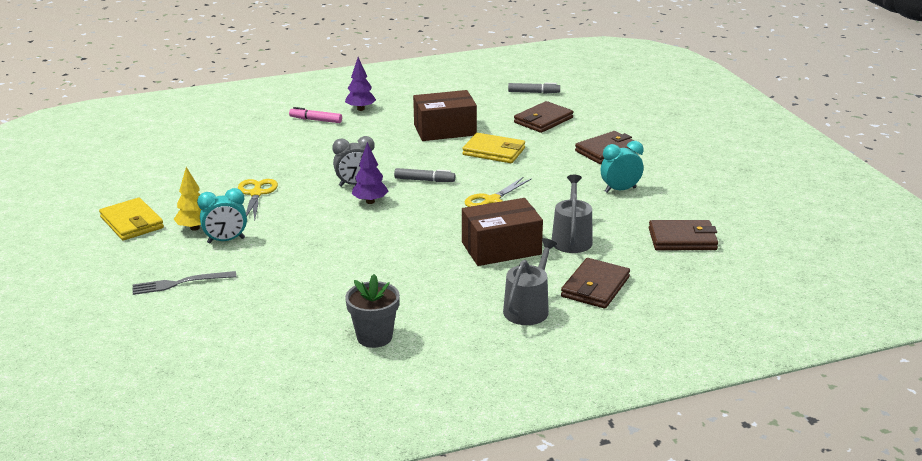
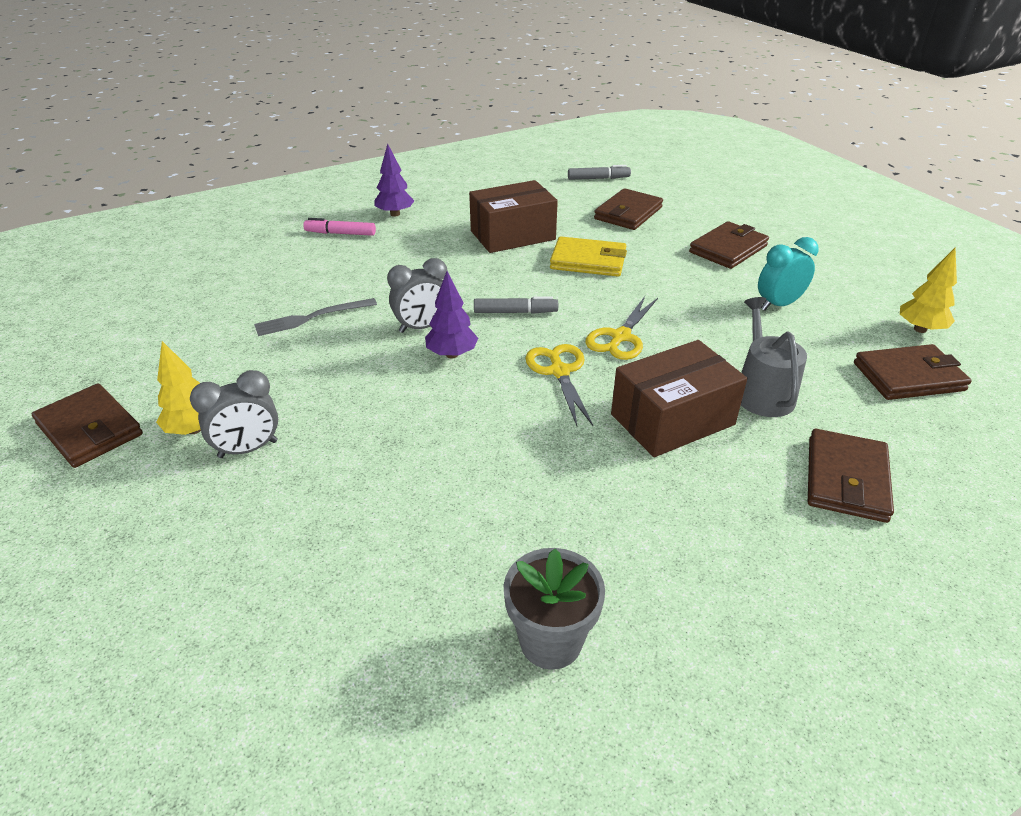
camera: 10 degrees left, 10 degrees up
(132, 223) = (89, 429): yellow wallet -> brown wallet
(180, 283) = (180, 552): grey fork -> grey fork (312, 317)
(226, 240) = (248, 449): turquoise clock -> grey clock
(256, 194) = (281, 356): yellow scissors -> yellow scissors (559, 371)
(528, 308) = (772, 537): grey watering can -> none
(715, 213) = (920, 329): none -> yellow tree

